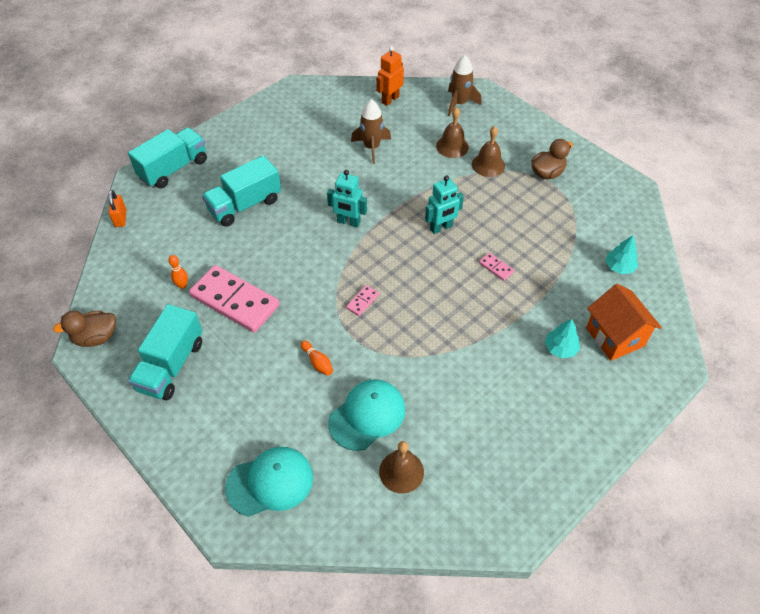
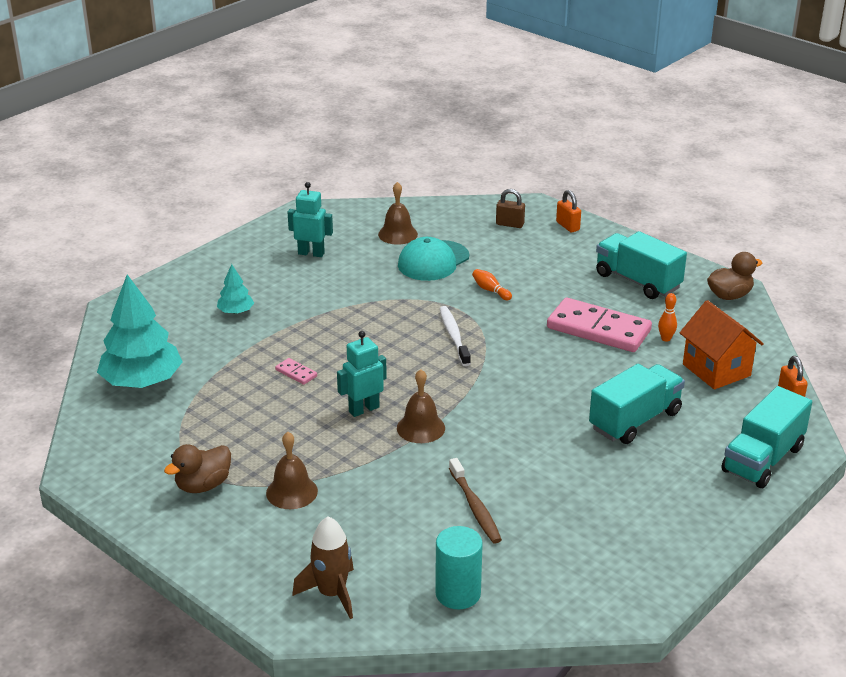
camera: 175 degrees right, 20 degrees down
(171, 365) = (637, 281): turquoise truck -> turquoise truck turned 60 degrees counterclockwise
(205, 472) = (567, 226): none -> orange padlock
(270, 482) = (510, 224): turquoise cap -> brown padlock
(348, 222) = (488, 409): turquoise robot -> turquoise robot (311, 253)
(362, 301) = (453, 336): pink domino -> white toothbrush
(371, 147) = (475, 507): brown rocket -> brown toothbrush
(390, 99) = (458, 593): orange robot -> turquoise cylinder
(452, 146) = (346, 517): brown bell -> brown bell (421, 428)
(615, 337) = (173, 323): orange house -> orange house (716, 370)
(619, 267) = (142, 381): turquoise tree -> turquoise tree, size x2.08

